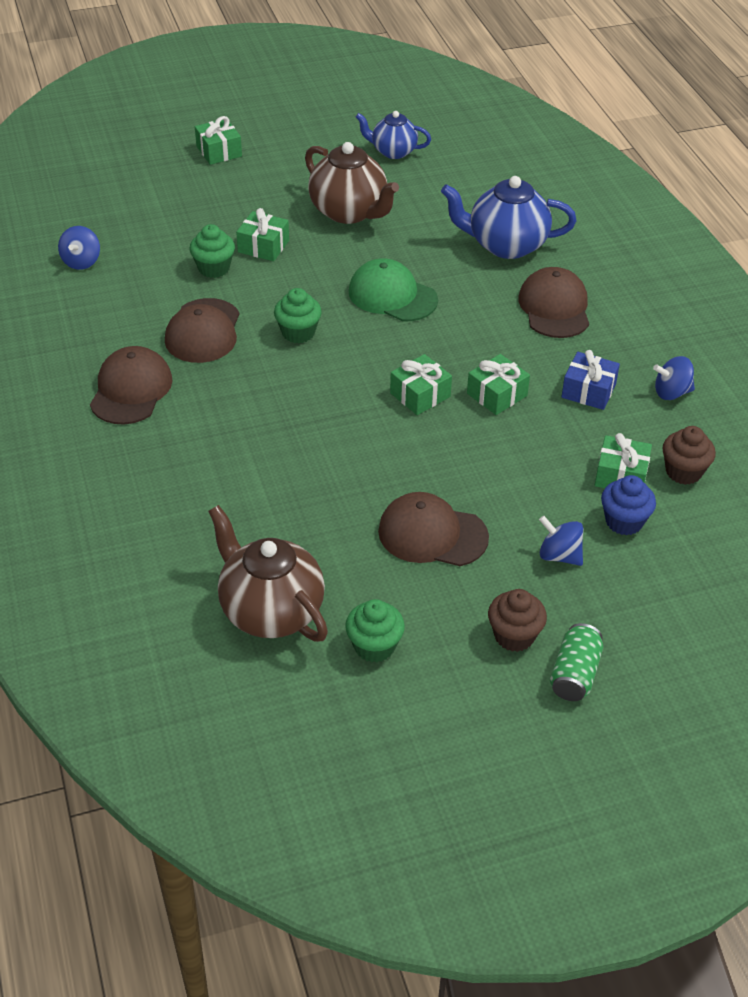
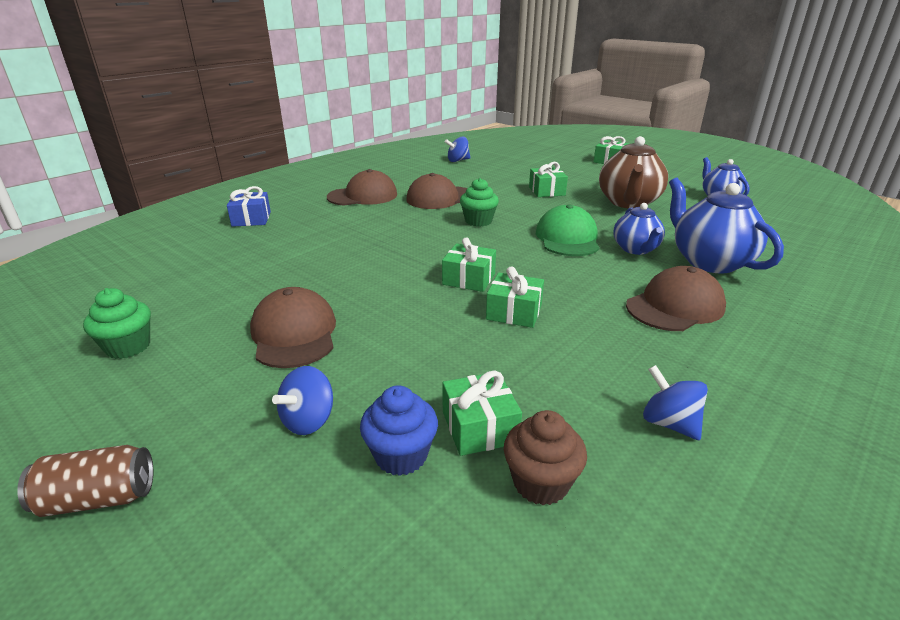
camera: 60 degrees right, 15 degrees down
(214, 268) = (503, 186): green cupcake -> none
(270, 610) = (163, 291): brown teapot -> none
(450, 269) = (636, 249): none -> blue teapot
(514, 636) = (161, 427): brown cupcake -> none
(559, 555) = (308, 420): blue spinning top -> blue spinning top turned 150 degrees counterclockwise
(574, 674) = (98, 498): green can -> brown can
(588, 391) = (588, 361): blue gift -> blue gift (251, 219)

